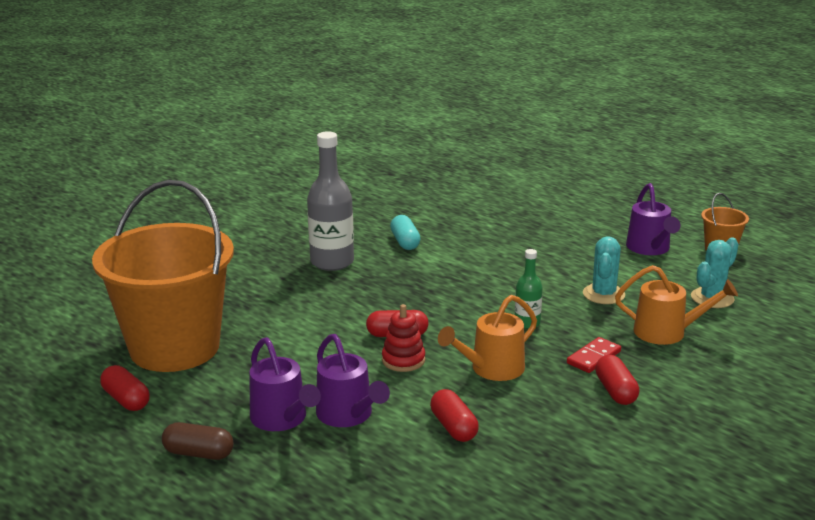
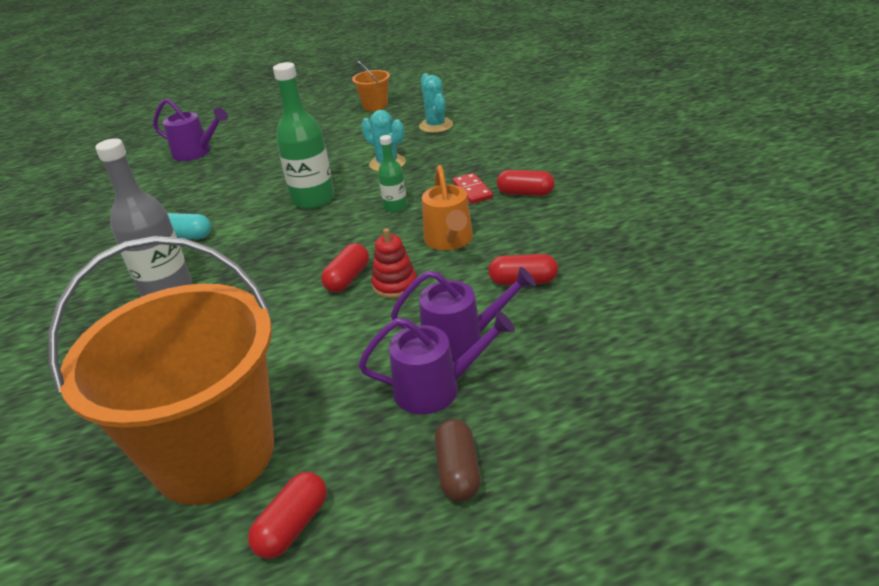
camera: 60 degrees left, 10 degrees up
(126, 400) = (293, 526): red capsule -> red capsule turned 45 degrees counterclockwise
(199, 453) = (458, 471): brown capsule -> brown capsule turned 45 degrees counterclockwise
(505, 278) = (313, 199): none -> green bottle
(650, 248) = (343, 129): purple watering can -> purple watering can (196, 152)
(667, 332) = (464, 153): orange watering can -> none

